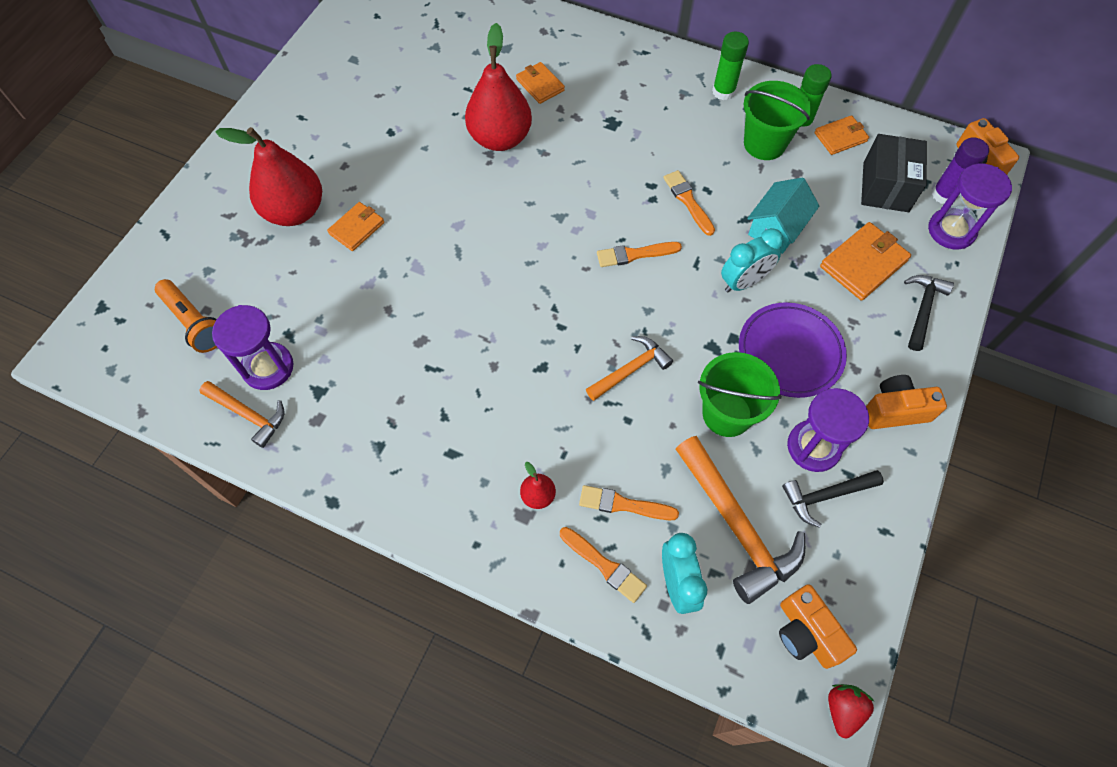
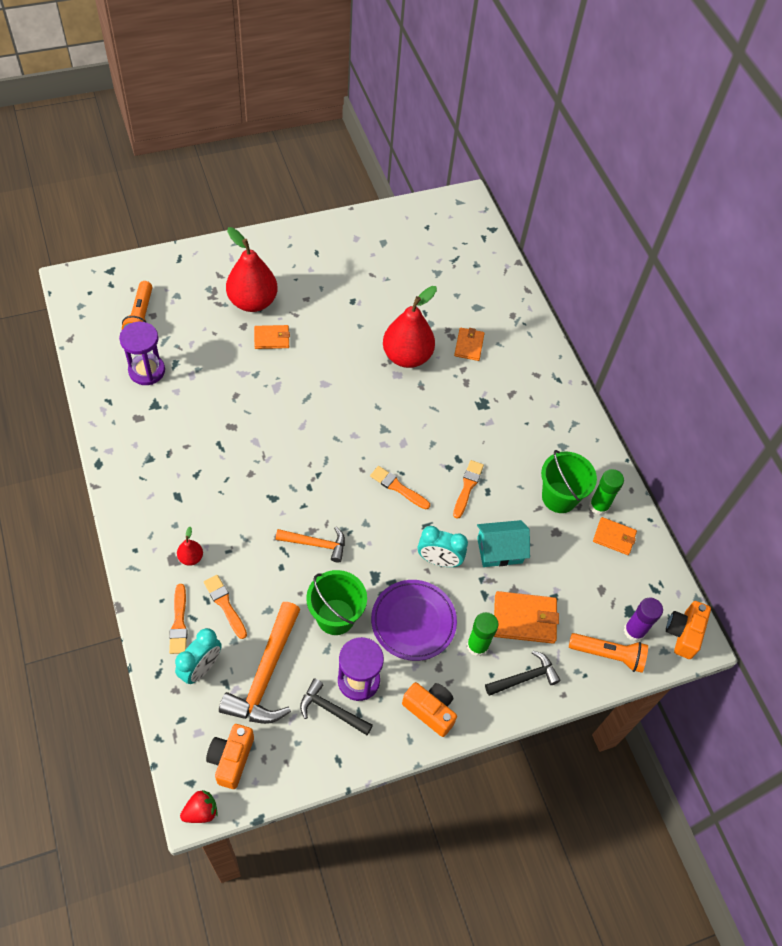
camera: 40 degrees right, 5 degrees down
(248, 414) = (112, 385): orange hammer -> none
(723, 91) = (576, 445): green glue stick -> green glue stick (477, 646)
(885, 187) = (602, 591): black box -> none
(951, 230) = (608, 655): purple hourglass -> orange flashlight

